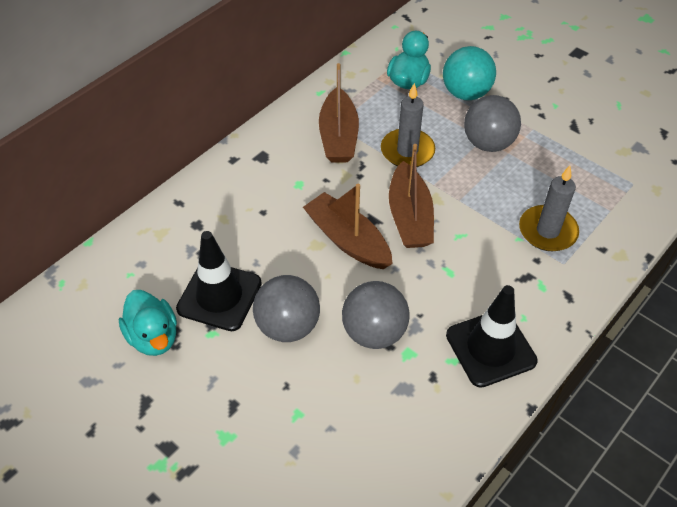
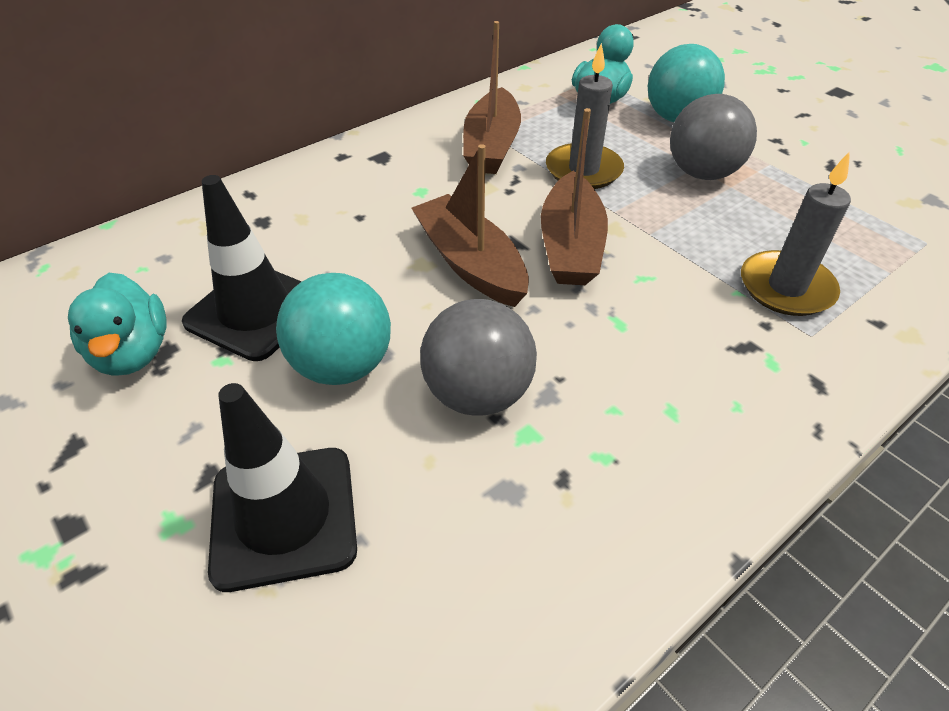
camera: 10 degrees right, 5 degrees down
(288, 326) = (342, 365): grey ball -> turquoise ball
(490, 348) = (673, 446): black traffic cone -> black traffic cone (284, 516)

